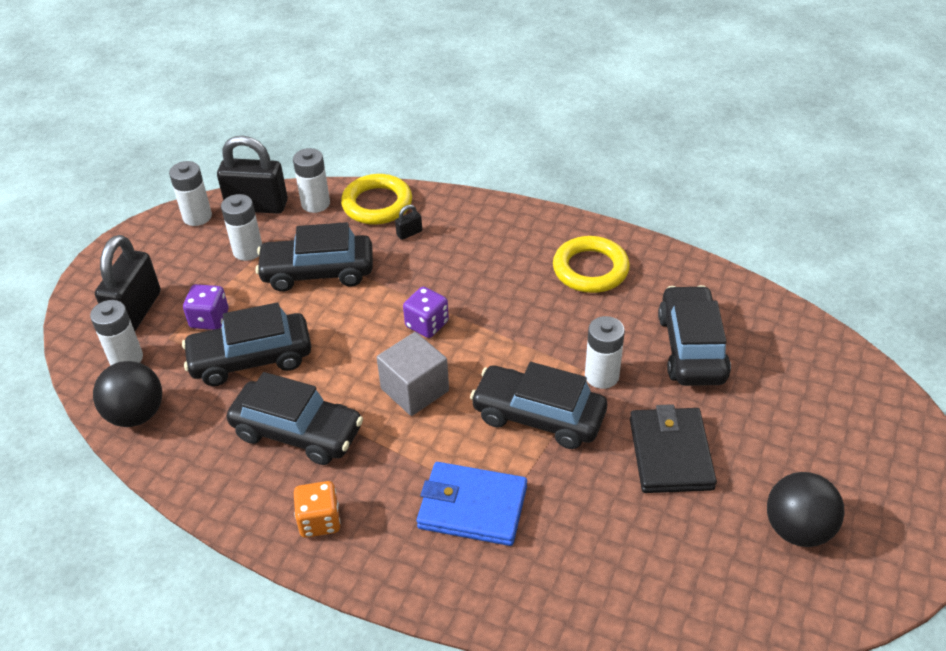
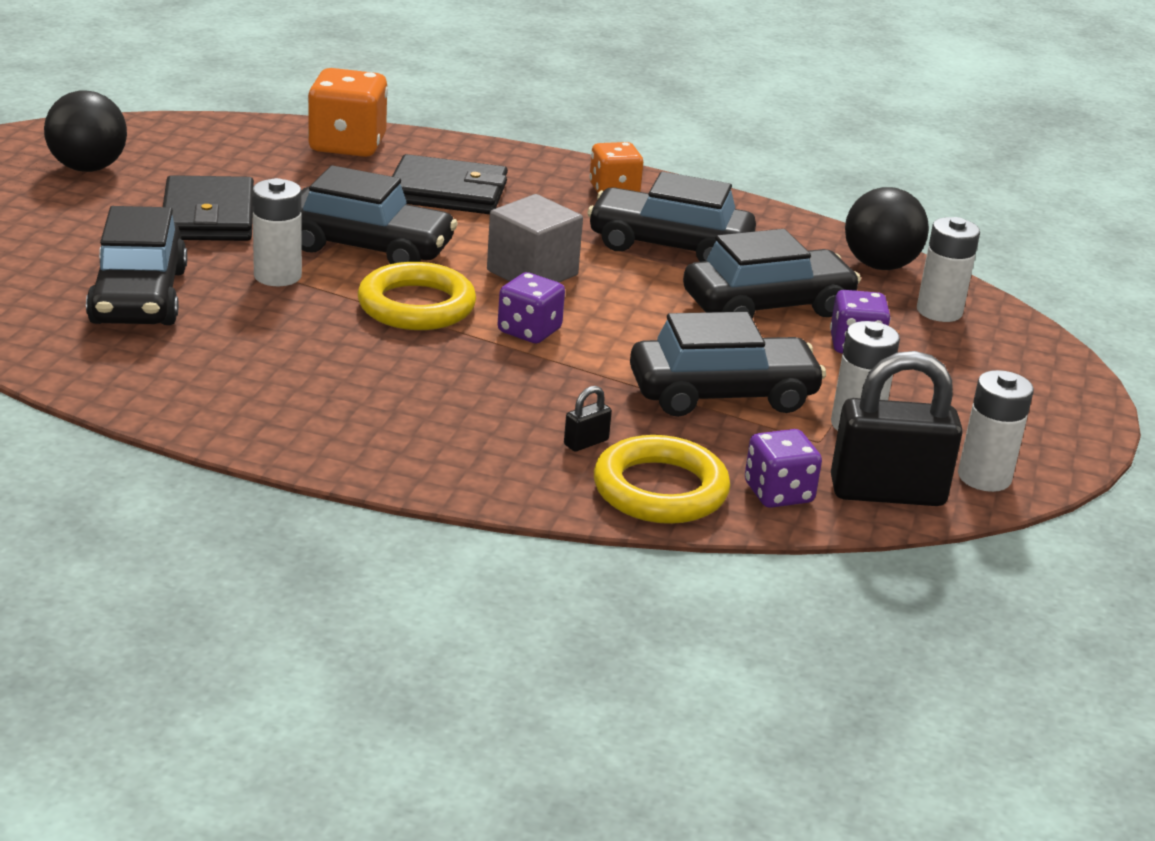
camera: 170 degrees right, 15 degrees down
(136, 311) = (972, 357): black padlock -> none
(315, 204) = (778, 493): white battery -> purple dice
(472, 507) = (447, 192): blue wallet -> black wallet
(568, 595) = (347, 145): none -> orange dice
(590, 269) = (267, 385): yellow ring -> yellow ring (416, 306)

